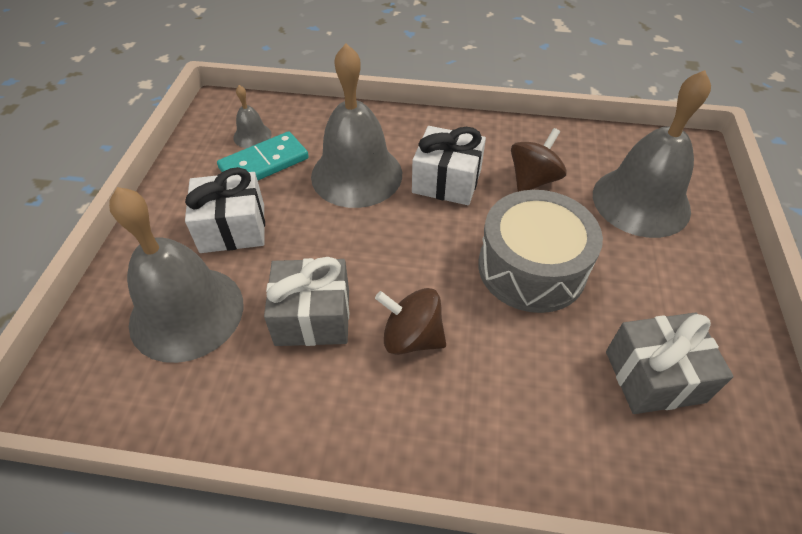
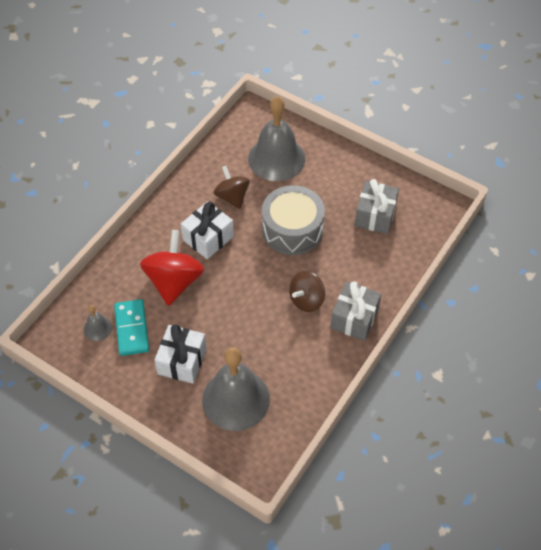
camera: 65 degrees left, 5 degrees up
(313, 317) = (271, 339): grey gift -> grey gift (354, 318)
(356, 175) = (174, 281): grey bell -> red spinning top

